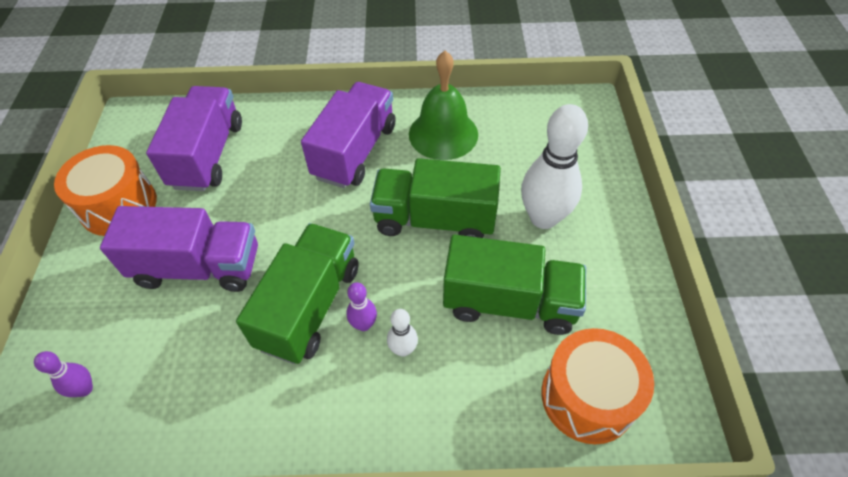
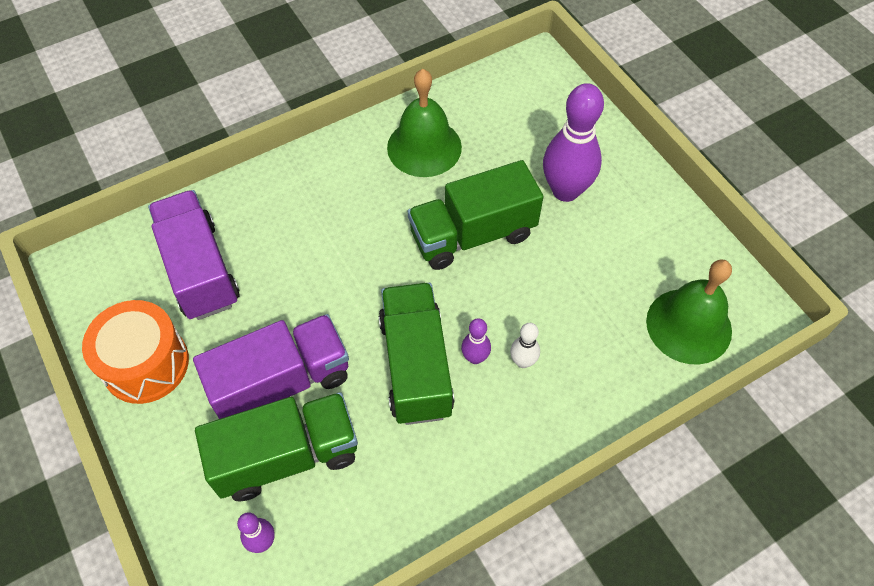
camera: 30 degrees left, 5 degrees up
(355, 151) = (351, 201): purple truck -> none
(509, 302) = (584, 279): green truck -> green truck (287, 456)
(543, 218) = (565, 190): white bowling pin -> purple bowling pin
(587, 397) = (689, 325): orange drum -> green bell

